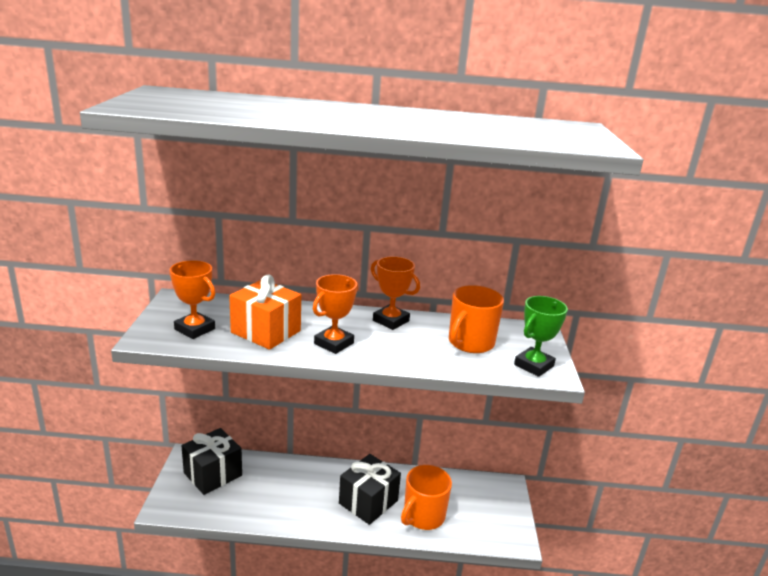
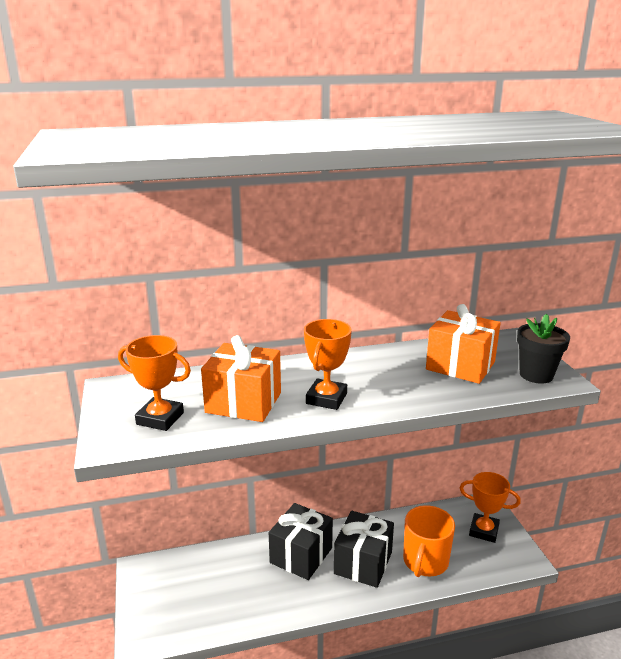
camera: 15 degrees left, 0 degrees up
(213, 474) = (179, 581): black gift -> black gift (301, 555)
(391, 321) = (365, 360): orange trophy -> orange trophy (484, 531)
(470, 343) = (460, 366): orange mug -> orange gift
(533, 365) = (536, 375): green trophy -> black flower pot

